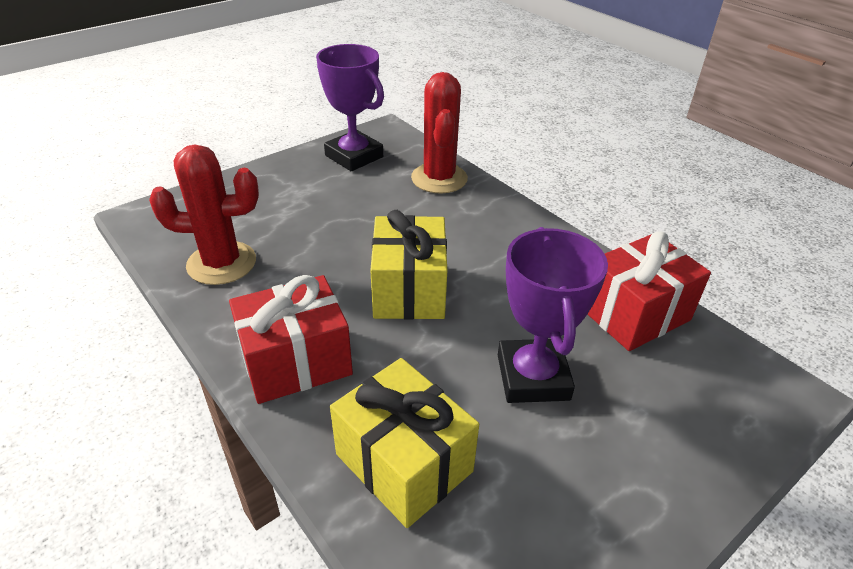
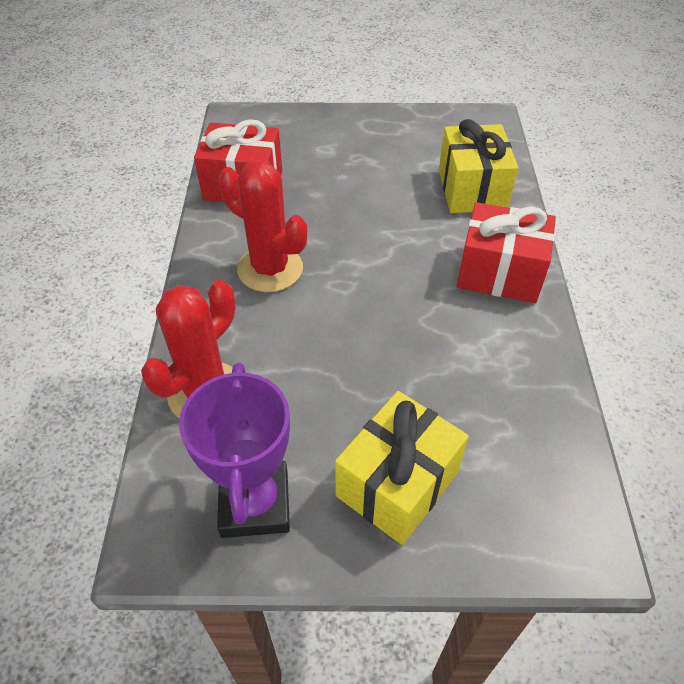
camera: 140 degrees left, 10 degrees up
(221, 263) = (517, 403): red cactus -> red cactus (270, 269)
(409, 290) = (372, 282): yellow gift -> yellow gift (397, 483)
(533, 377) = (355, 188): purple trophy -> none

